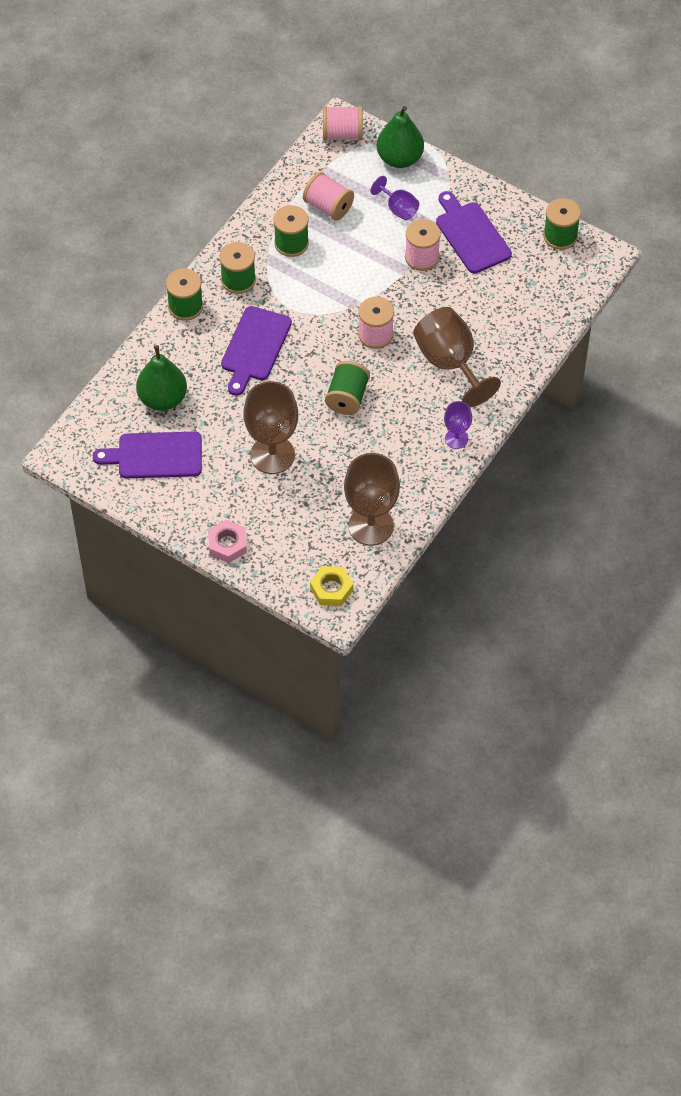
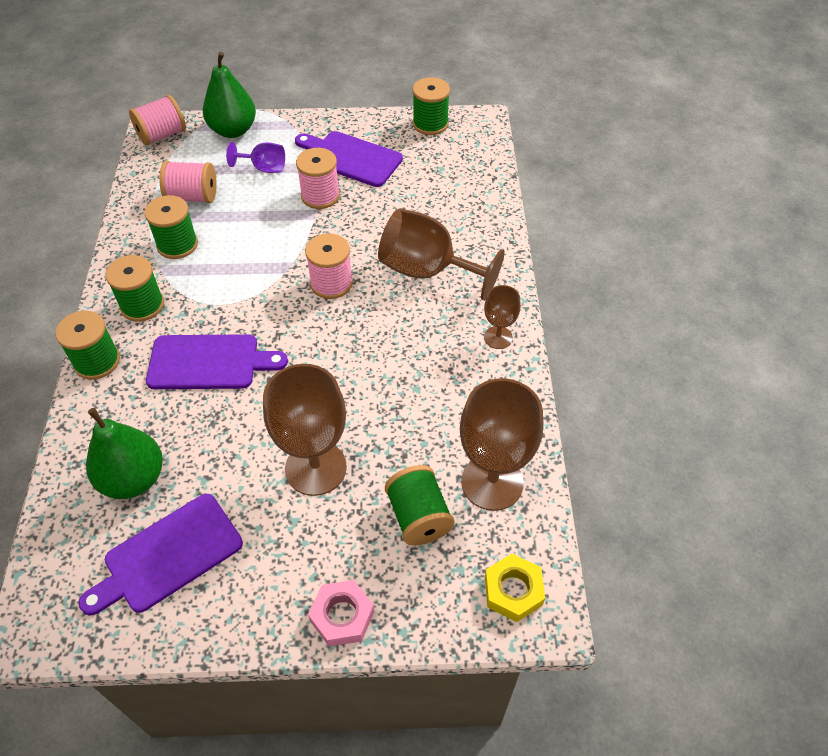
camera: 35 degrees left, 5 degrees down
(255, 347) = (209, 362): purple cutting board -> purple cutting board turned 75 degrees counterclockwise
(347, 398) = (351, 359): green spool -> green spool (419, 517)
(456, 439) = (498, 337): purple goblet -> brown goblet

